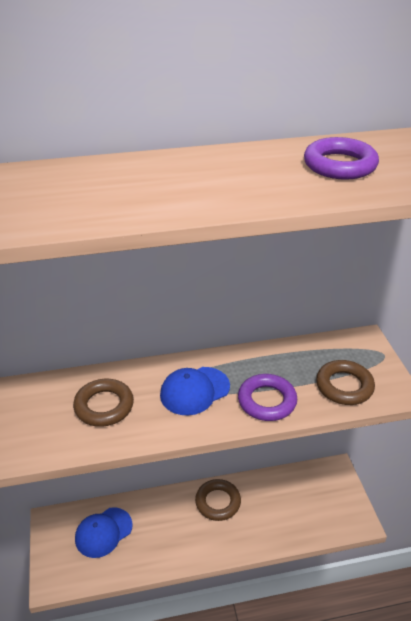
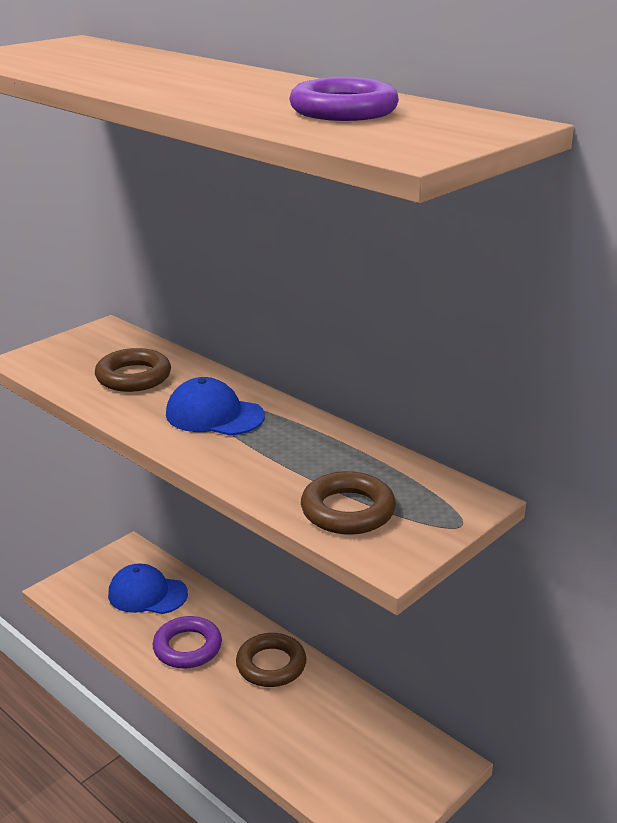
camera: 55 degrees right, 10 degrees down
(267, 401) = (251, 464): purple ring -> purple ring (187, 647)

